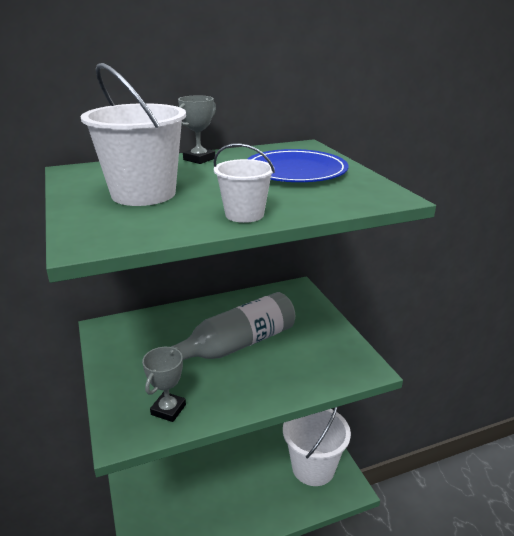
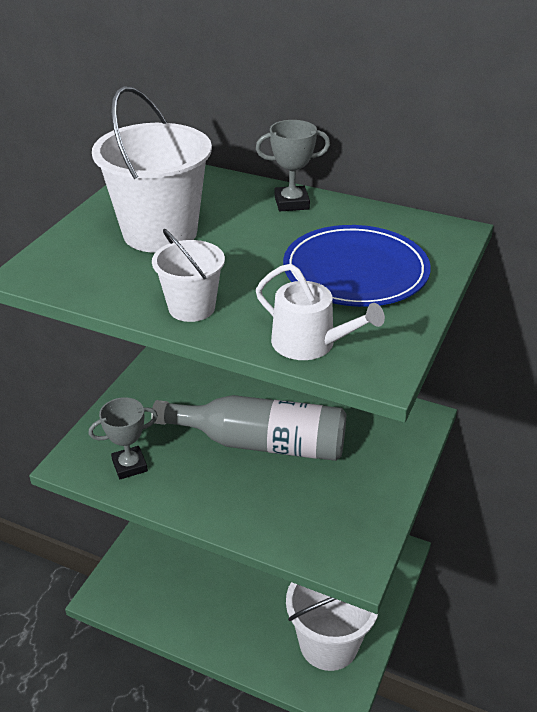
camera: 45 degrees right, 10 degrees up
(341, 202) = (310, 343): none -> white watering can

